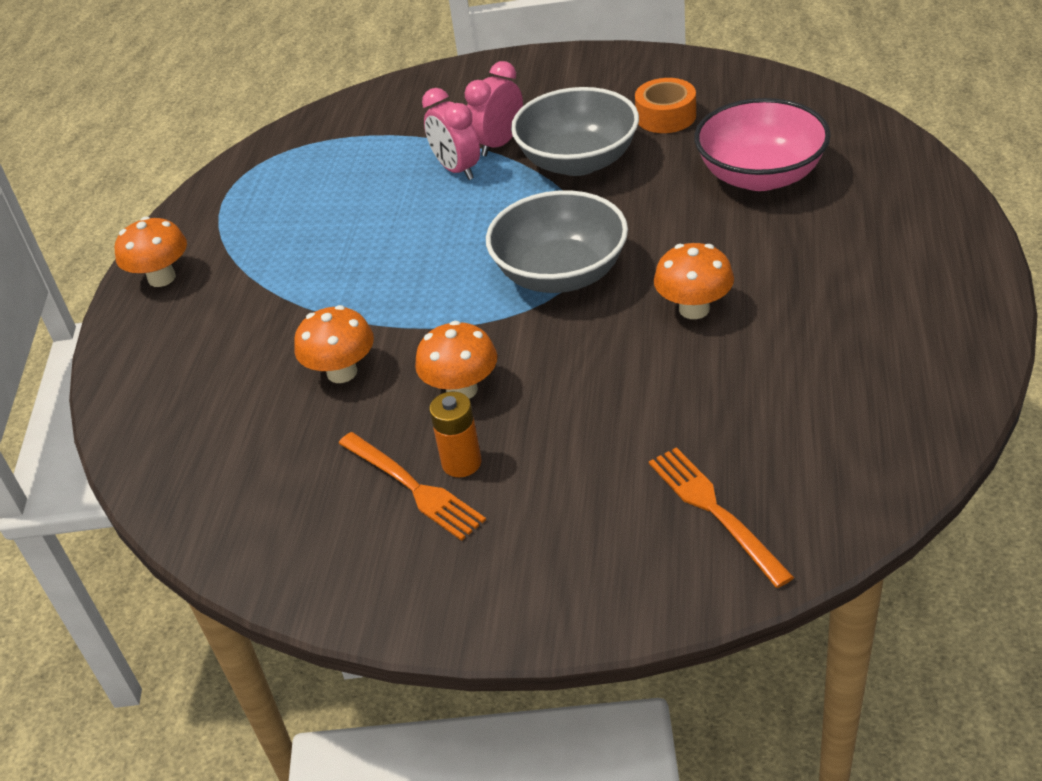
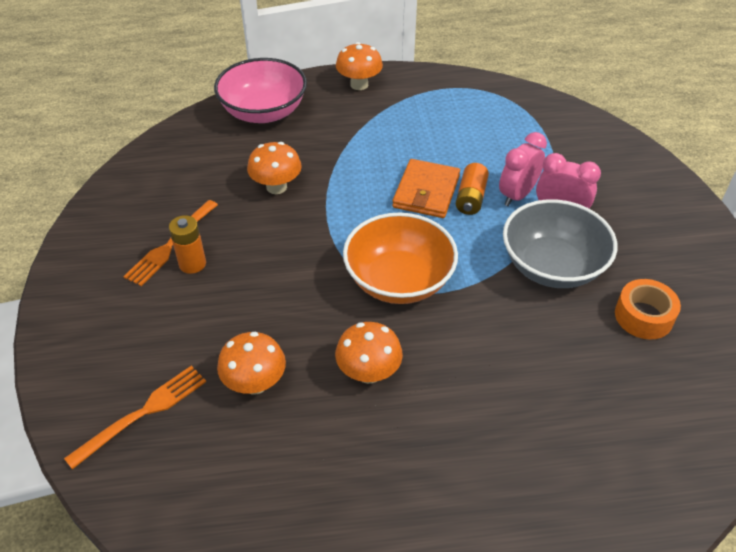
camera: 70 degrees right, 5 degrees up
(418, 238) = (426, 192): none -> orange wallet
(445, 204) = (470, 198): none -> orange battery
(462, 390) = (263, 249): orange mushroom -> orange mushroom (255, 383)
(561, 274) = (399, 280): grey bowl -> orange bowl
(760, 176) = (571, 401): pink bowl -> pink bowl (263, 112)

